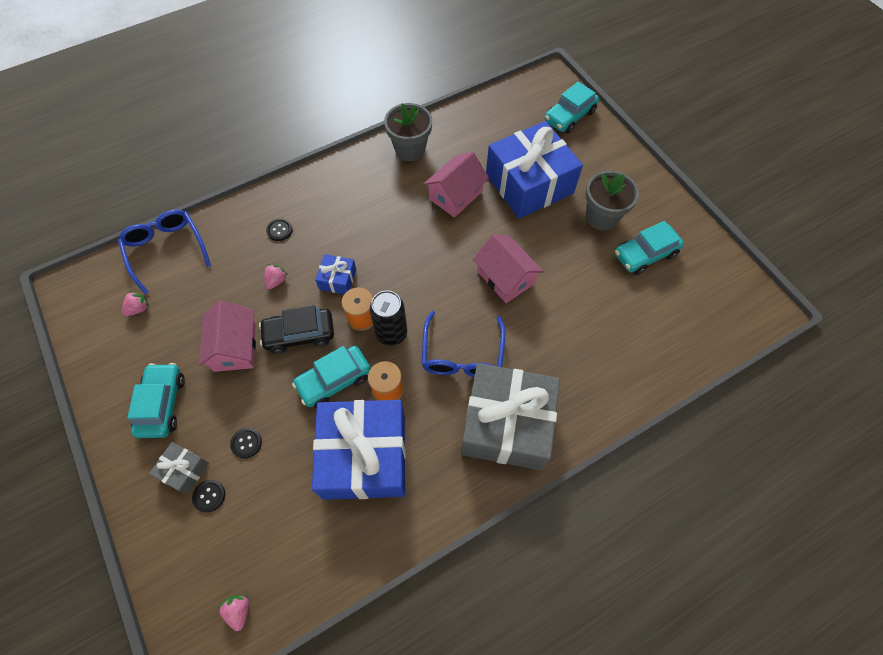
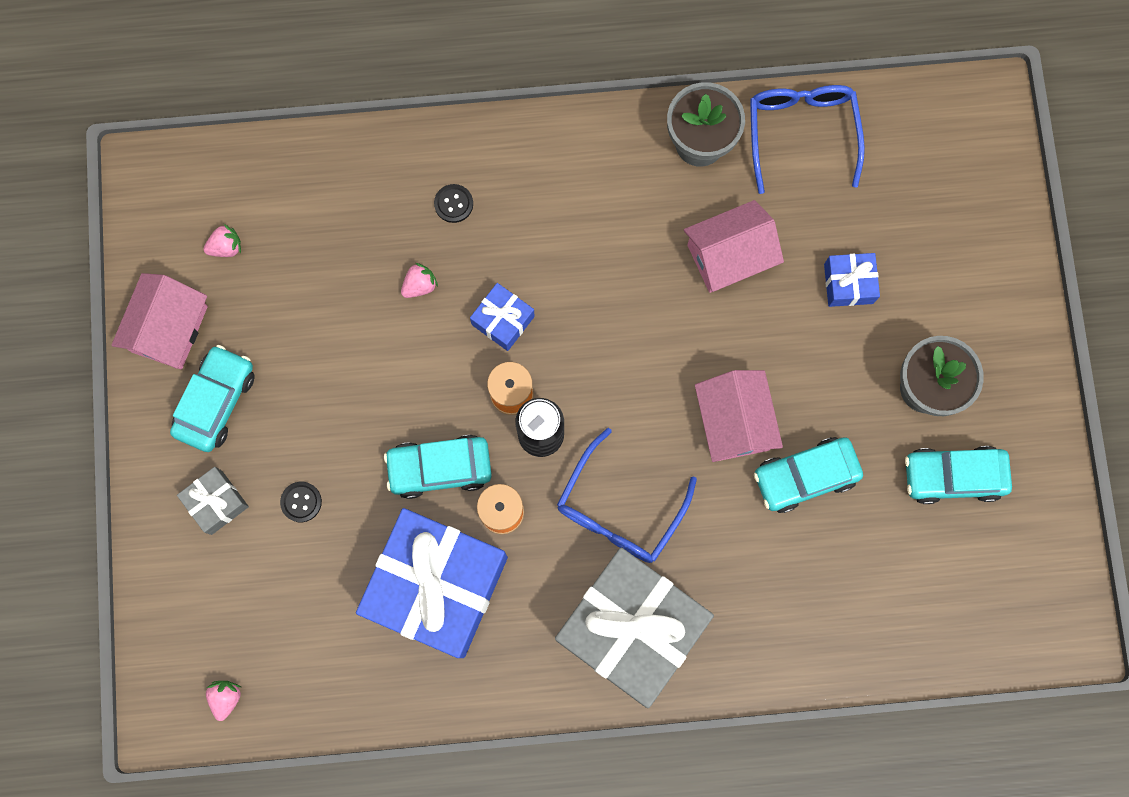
camera: 25 degrees right, 15 degrees up
(166, 250) = (289, 168): blue glasses -> blue glasses (801, 133)
(209, 496) = (235, 548): black button -> none
(235, 347) = (331, 362): pink house -> pink house (169, 329)
(299, 334) = (420, 381): black car -> none
(529, 183) = (848, 283): blue gift -> blue gift, size x0.43
(569, 116) = (977, 188): turquoise car -> turquoise car (805, 476)

